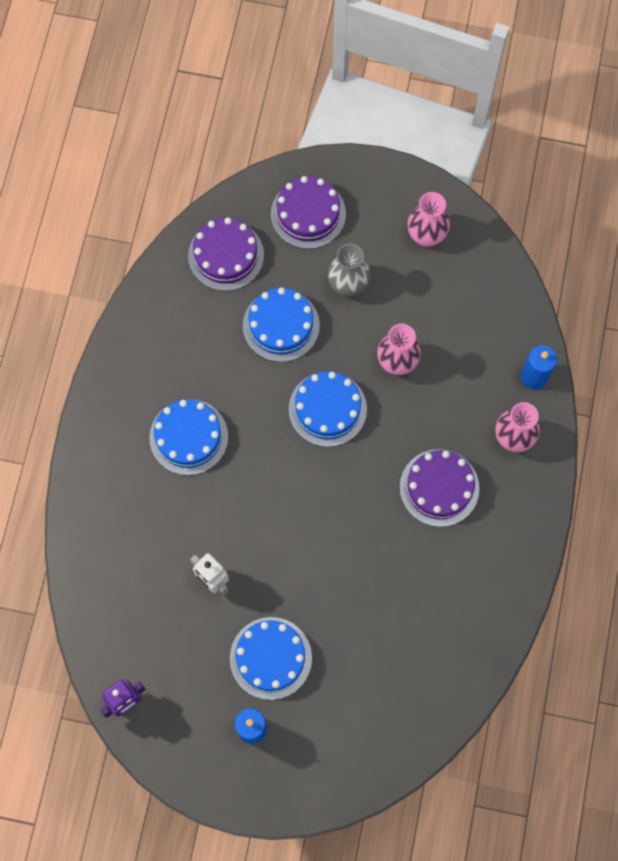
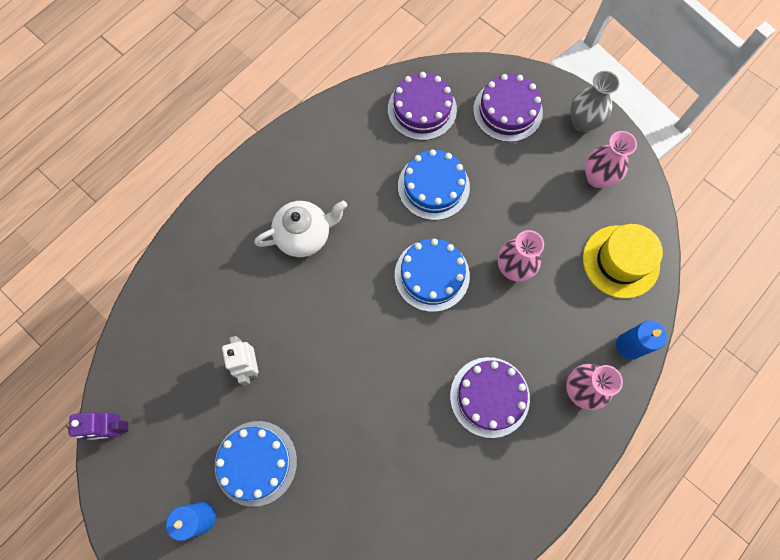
camera: 30 degrees right, 0 degrees up
(188, 437) = (304, 235): blue cake -> white teapot
(348, 285) = (508, 183): grey vase -> grey vase (582, 122)
(488, 304) = (620, 261): none -> yellow hat

